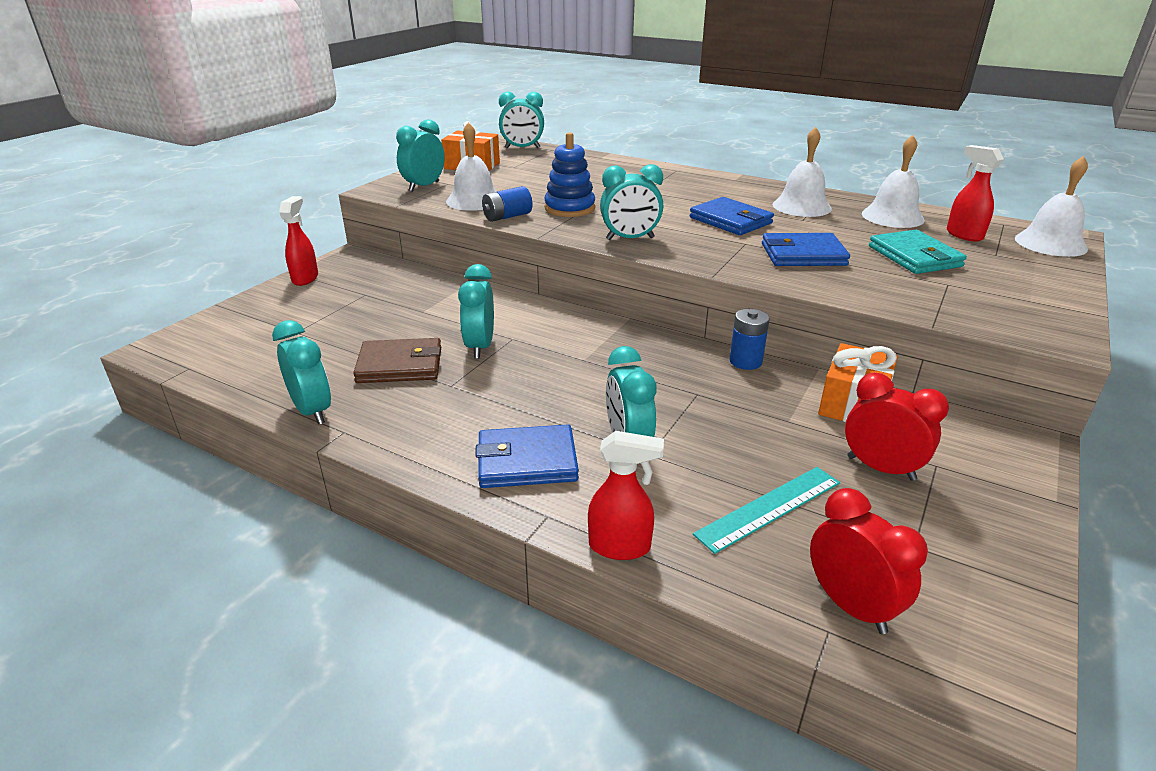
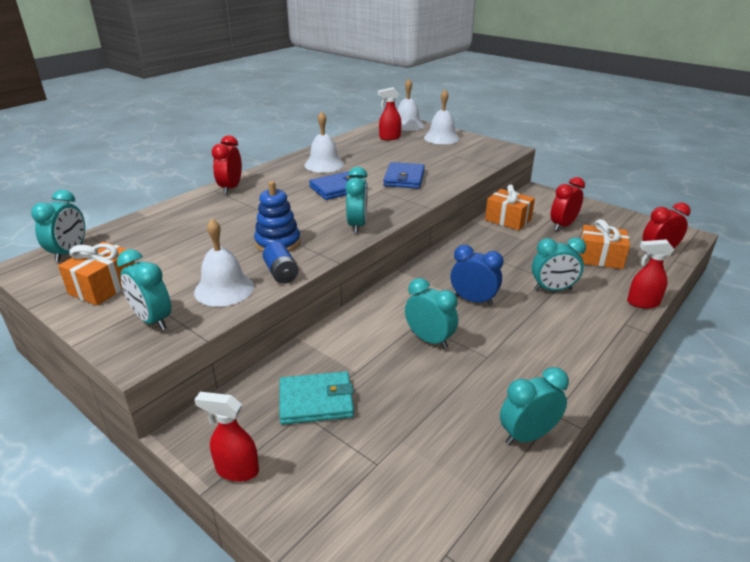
camera: 80 degrees left, 0 degrees up
(400, 365) = (455, 384): brown wallet -> none
(480, 347) = (429, 340): turquoise clock -> turquoise clock turned 150 degrees counterclockwise
(527, 461) = (576, 327): blue wallet -> none
(573, 373) = (473, 300): none -> blue clock
(620, 547) = (642, 303): red spray bottle -> red spray bottle turned 105 degrees counterclockwise
(687, 175) = (231, 188): none -> red clock
(745, 361) = (462, 239): blue battery -> none
(769, 508) = (600, 258): turquoise ruler -> orange gift
(892, 216) = (355, 146): white bell -> white bell (441, 138)
(914, 256) = (415, 154): turquoise wallet -> turquoise wallet (316, 401)

